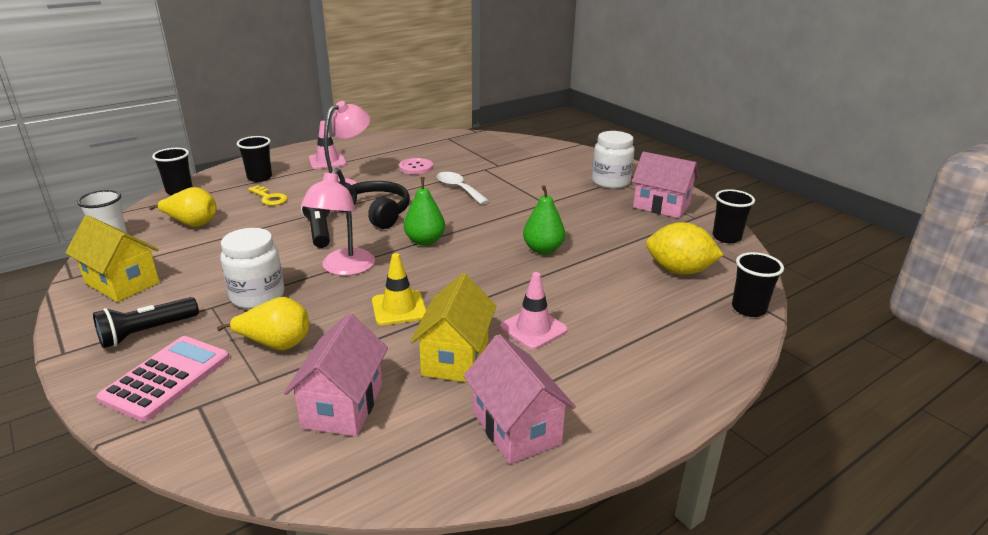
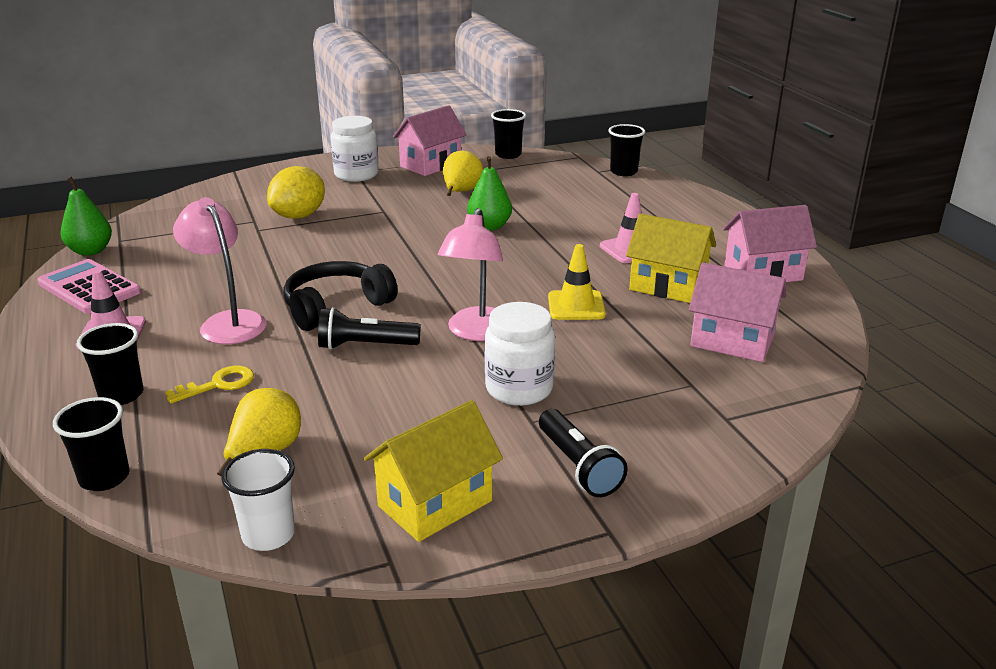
camera: 75 degrees left, 0 degrees up
(166, 378) = (677, 442): pink calculator -> pink calculator (89, 288)
(276, 344) = (626, 375): yellow pear -> yellow pear (461, 193)
(344, 268) = (476, 332): pink lamp -> pink lamp turned 75 degrees clockwise
(416, 167) = (209, 270): pink button -> none
(425, 241) = (435, 281): green pear -> green pear (90, 251)
(458, 189) = (306, 250): white spoon -> none
(679, 271) = (556, 181): yellow lemon -> yellow lemon (299, 216)

